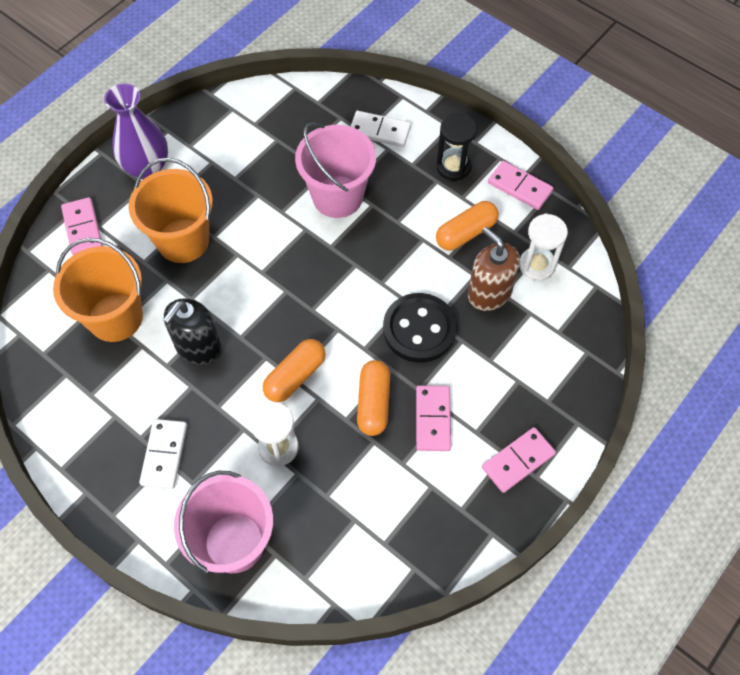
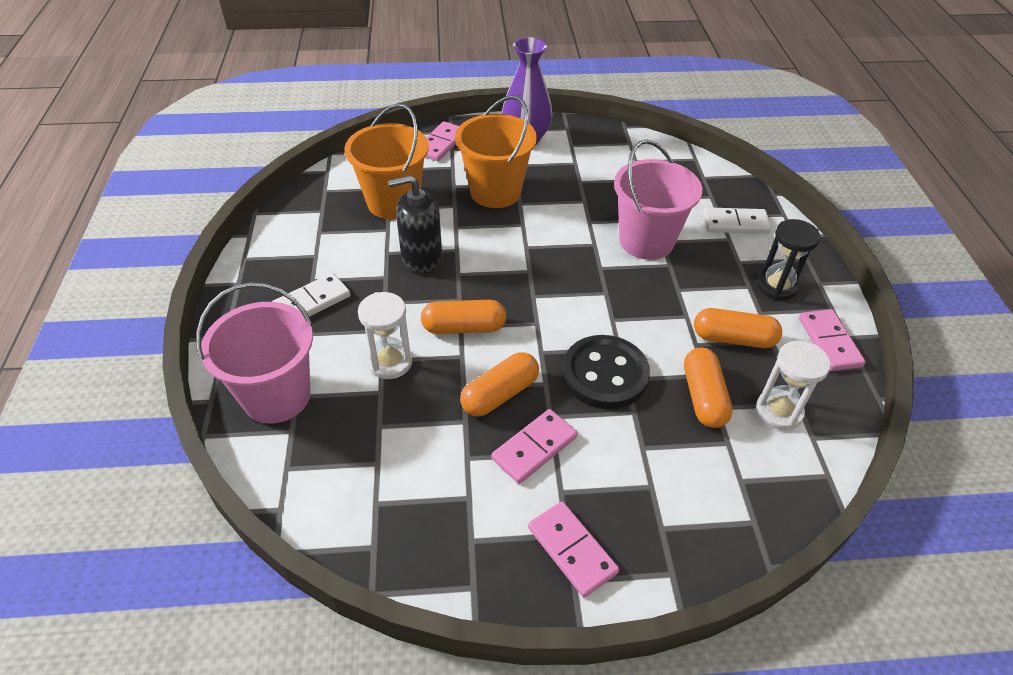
camera: 45 degrees right, 15 degrees down
(379, 131) = (735, 223): white domino -> white domino turned 60 degrees counterclockwise
(489, 293) = (703, 397): brown soap dispenser -> orange capsule
(518, 460) = (572, 550): pink domino -> pink domino turned 45 degrees clockwise

